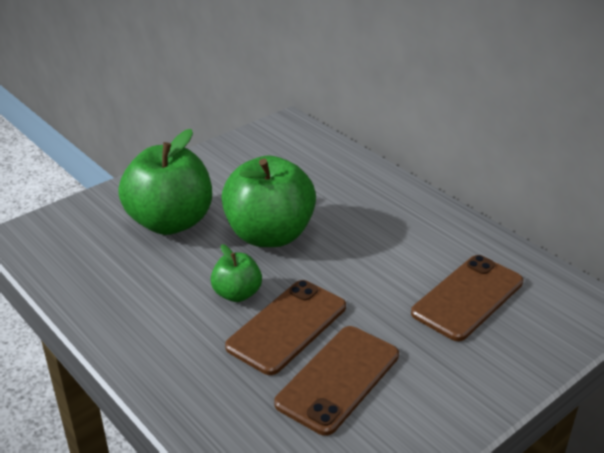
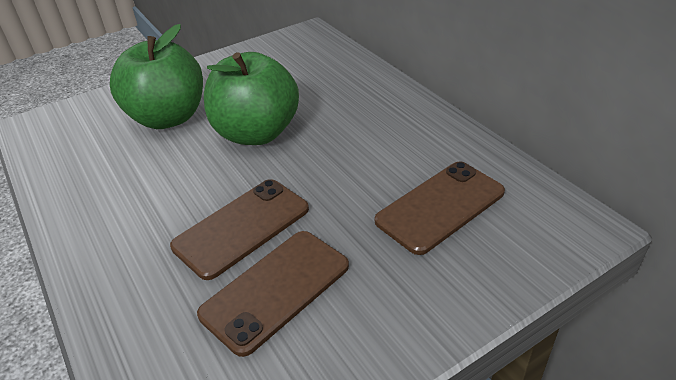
camera: 10 degrees right, 5 degrees up
(237, 294) = (204, 190): green apple -> none

